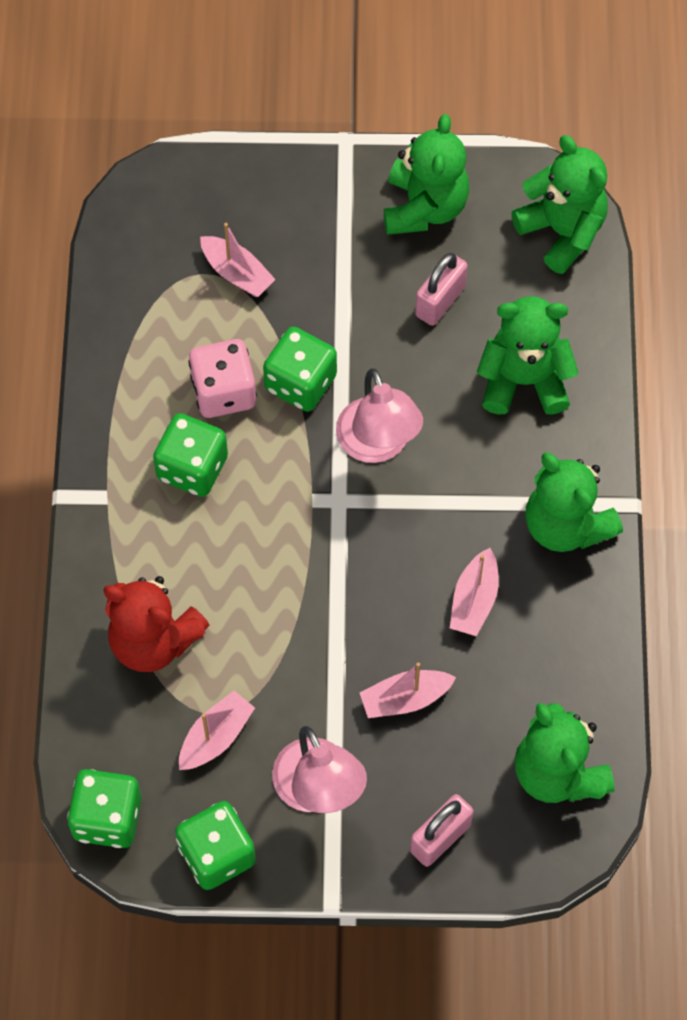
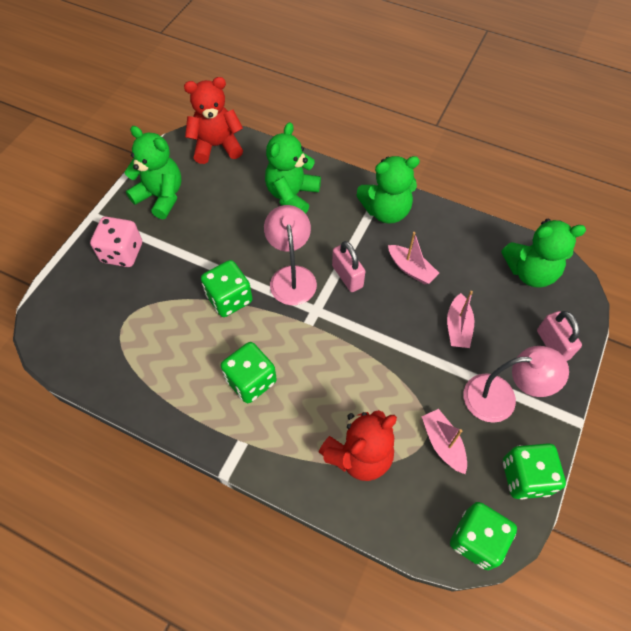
camera: 65 degrees left, 5 degrees down
(224, 392) = (210, 342): pink dice -> pink dice (122, 253)
(237, 273) = (137, 302): pink boat -> none
(378, 445) = (291, 276): pink lamp -> pink lamp turned 105 degrees counterclockwise
(440, 301) = (221, 212): pink padlock -> pink padlock (347, 276)
(562, 231) = (217, 146): green teddy bear -> red teddy bear

